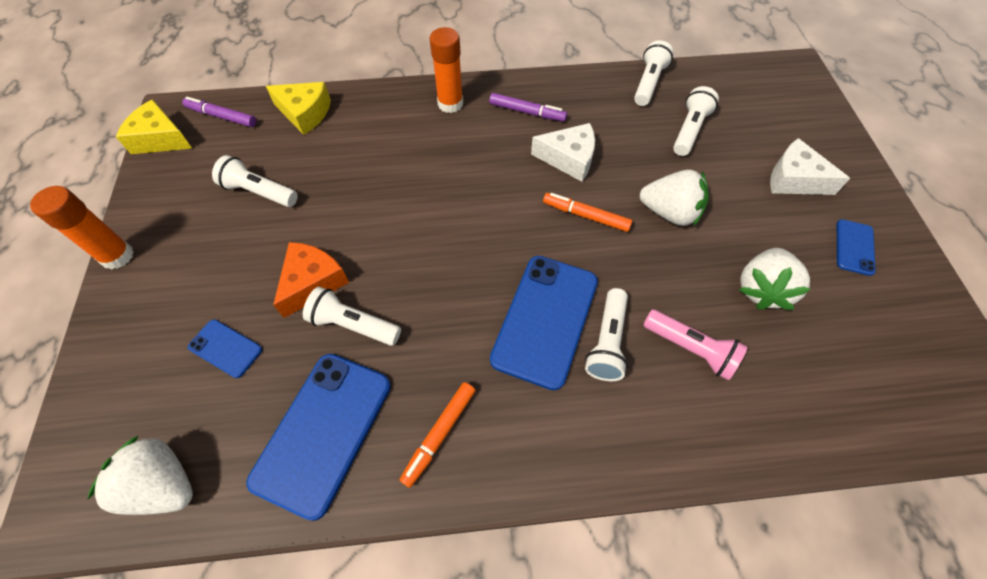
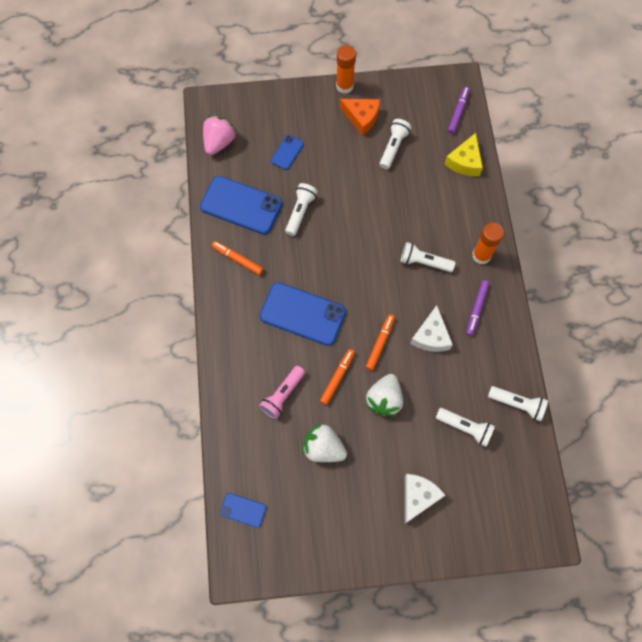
camera: 90 degrees right, 10 degrees up
(160, 139) = (435, 82): yellow cheese -> none
(163, 484) = (219, 142): white strawberry -> pink strawberry
(312, 282) = (328, 187): orange cheese -> orange cheese (362, 118)
(607, 342) = (288, 348): white flashlight -> white flashlight (424, 262)
(647, 270) = (337, 378): none -> orange marker
(854, 247) = (357, 522): blue phone -> blue phone (243, 510)

